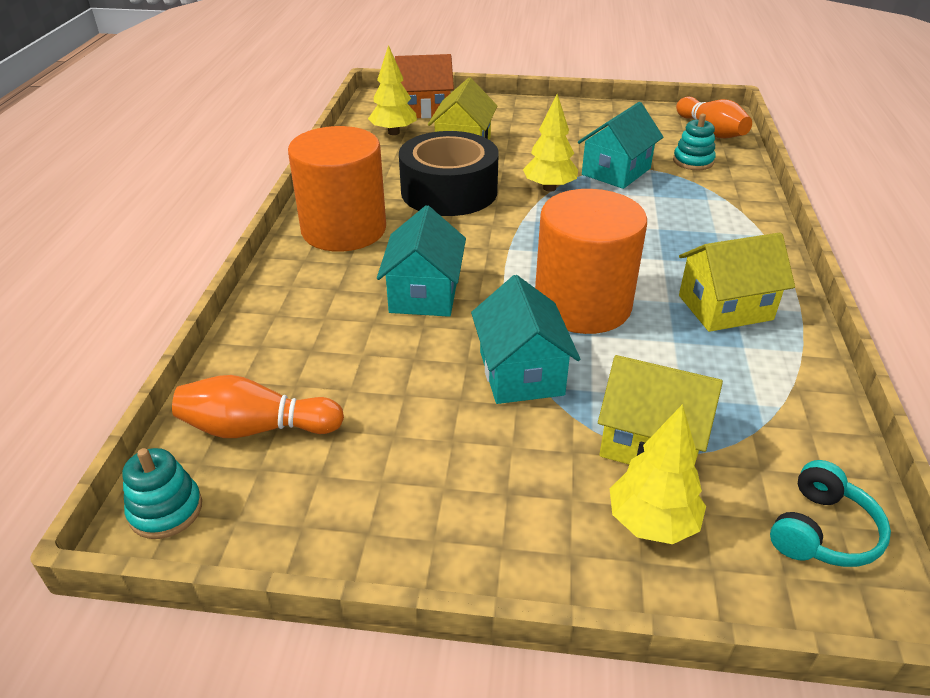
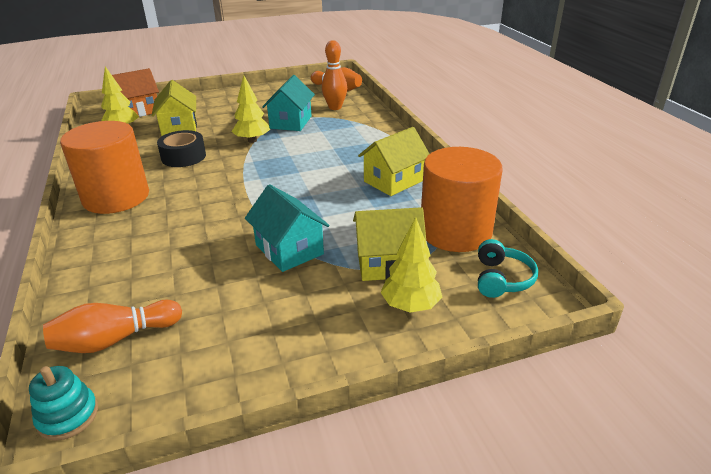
camera: 25 degrees left, 5 degrees down
(424, 294) = (198, 222): turquoise house -> none
(449, 191) = (183, 157): black tape -> black tape, size x0.63
(582, 305) = (308, 201): orange cylinder -> orange cylinder (455, 232)
(693, 161) = (335, 107): turquoise stacking toy -> orange bowling pin

